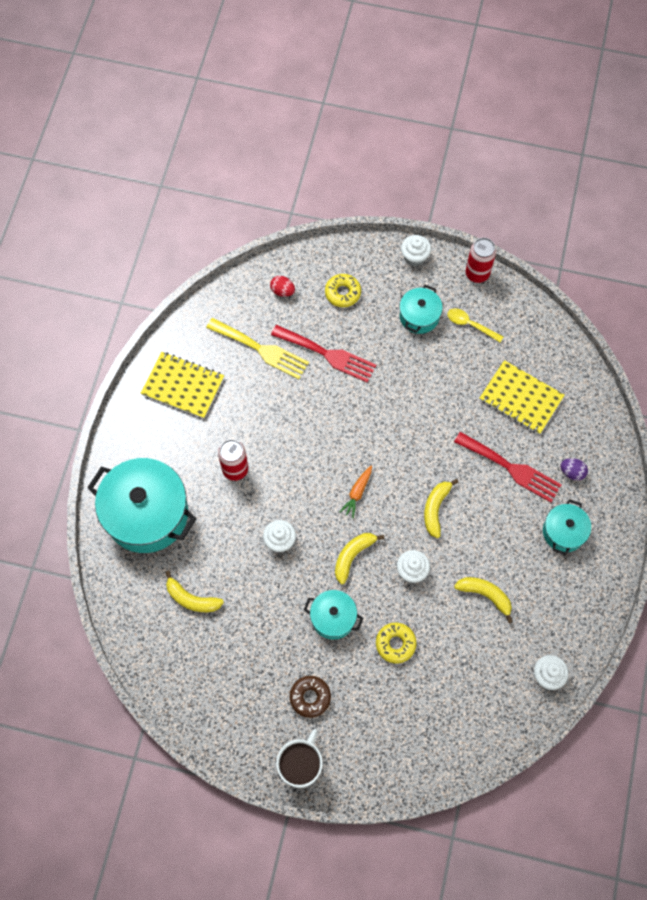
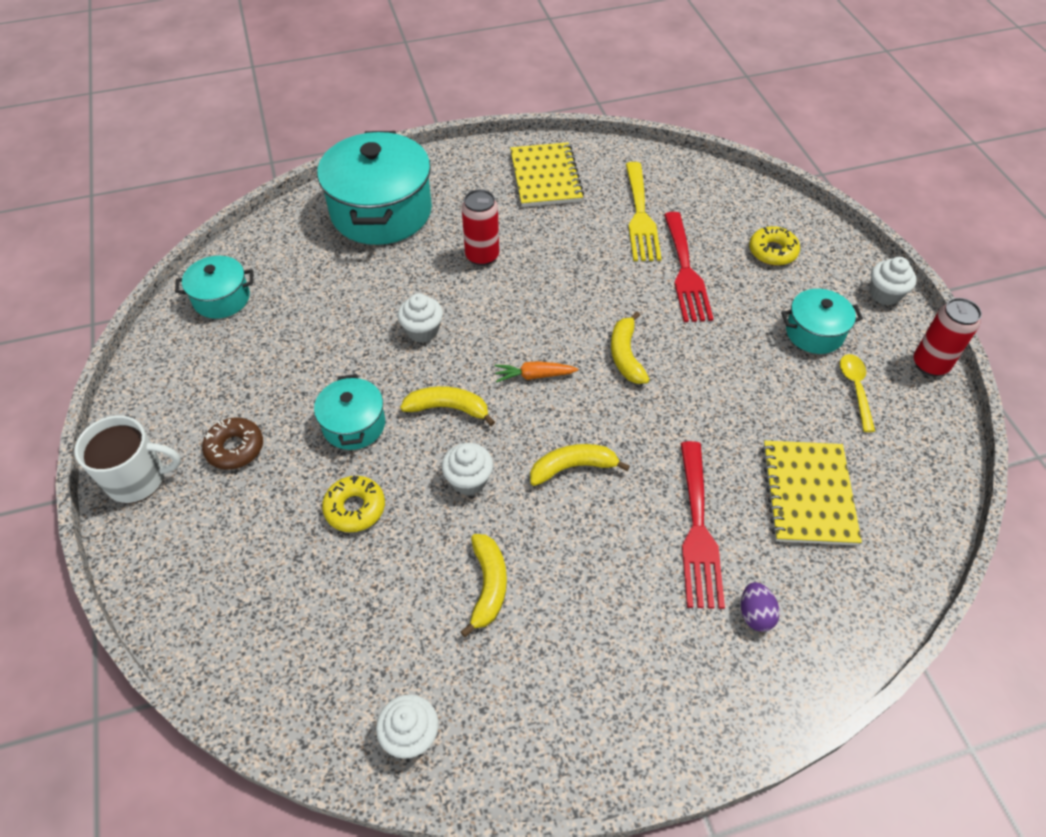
camera: 60 degrees right, 15 degrees down
(191, 598) = (304, 286): yellow banana -> yellow banana (626, 355)
(282, 291) = (724, 203): red egg -> none
(563, 532) = (654, 647): turquoise pot -> turquoise pot (221, 298)

